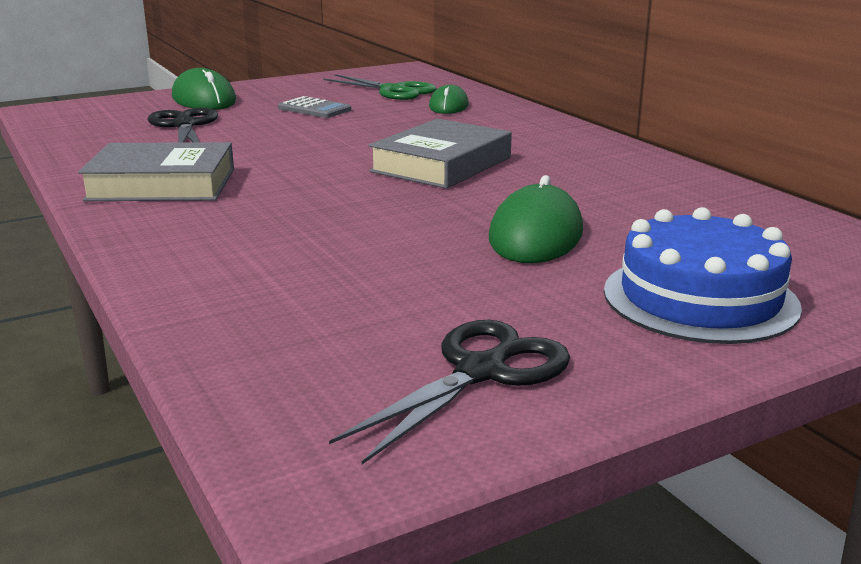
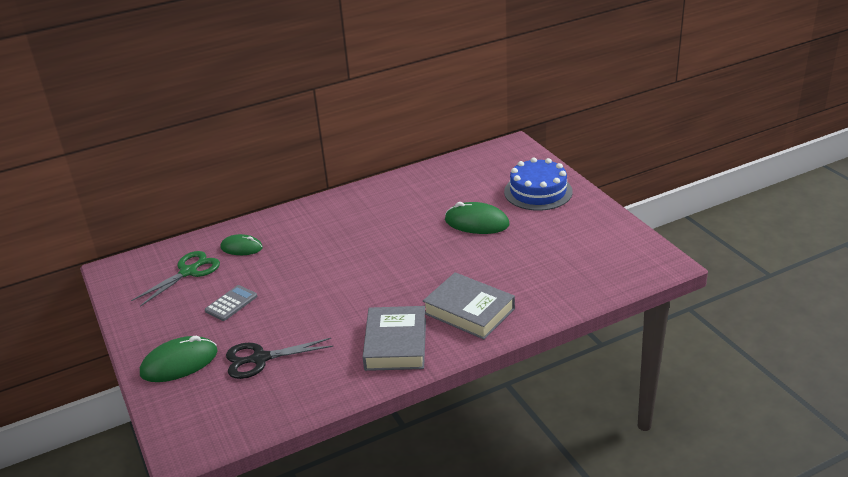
camera: 85 degrees left, 10 degrees up
(441, 165) = (372, 248): grey book -> grey book (469, 311)
(480, 372) = (600, 236): black scissors -> none

